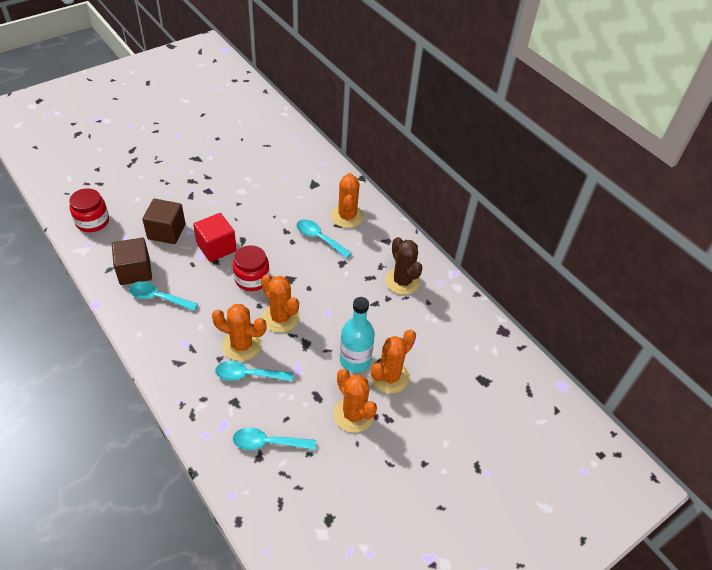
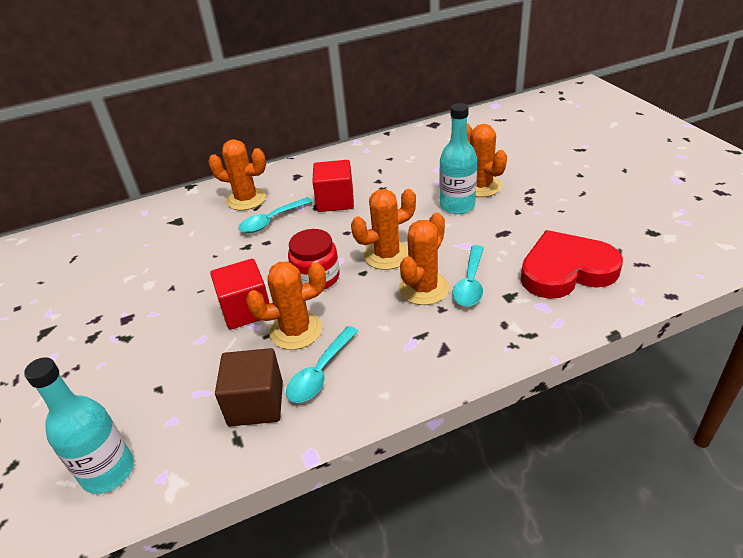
camera: 70 degrees left, 10 degrees down
(92, 221) = (108, 471): red jar -> turquoise bottle
(166, 231) = (187, 365): brown cube -> none
(268, 443) = (566, 270): turquoise spoon -> red heart
(351, 273) = (335, 201): none -> red cube
(353, 414) = (526, 210): orange cactus -> orange cactus (296, 330)
(402, 281) = (358, 170): brown cactus -> none

